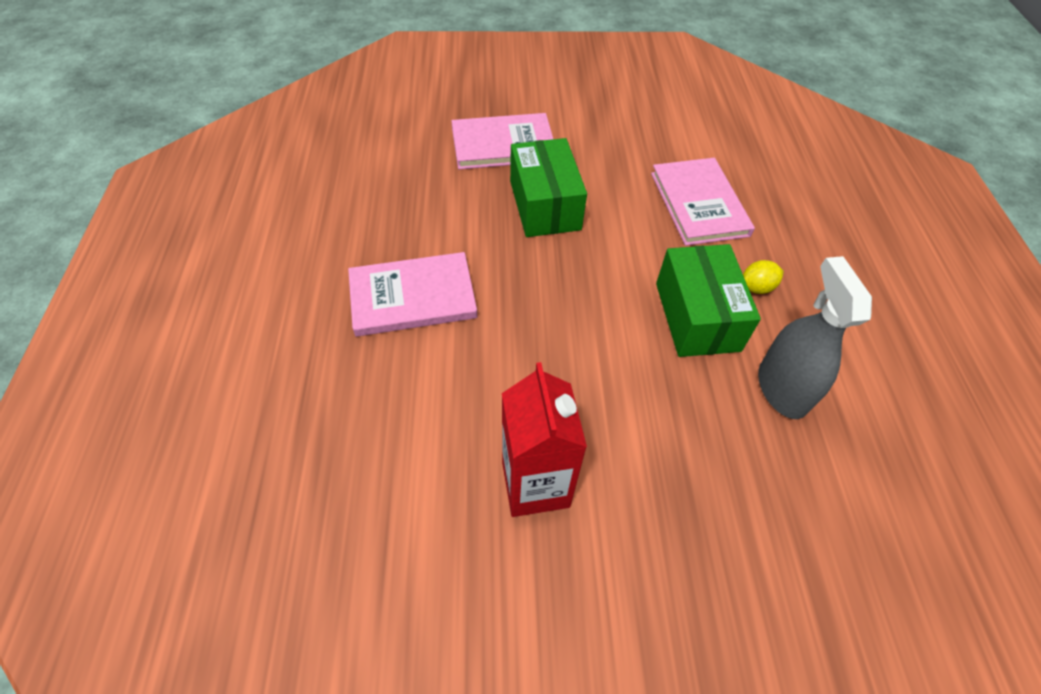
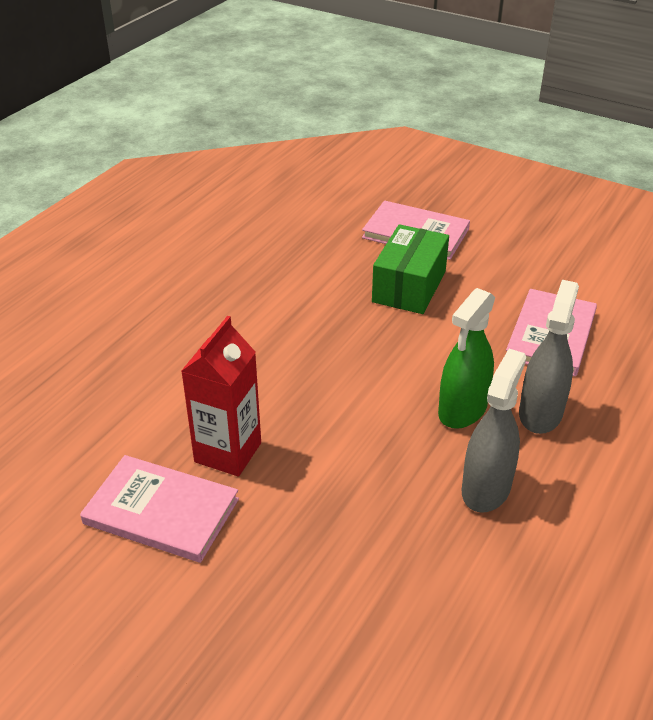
camera: 35 degrees right, 15 degrees down
(413, 297) = (249, 307): pink book -> pink book (161, 511)
(697, 316) = (462, 410): green box -> green spray bottle
(756, 287) = (540, 413): yellow lemon -> grey spray bottle

